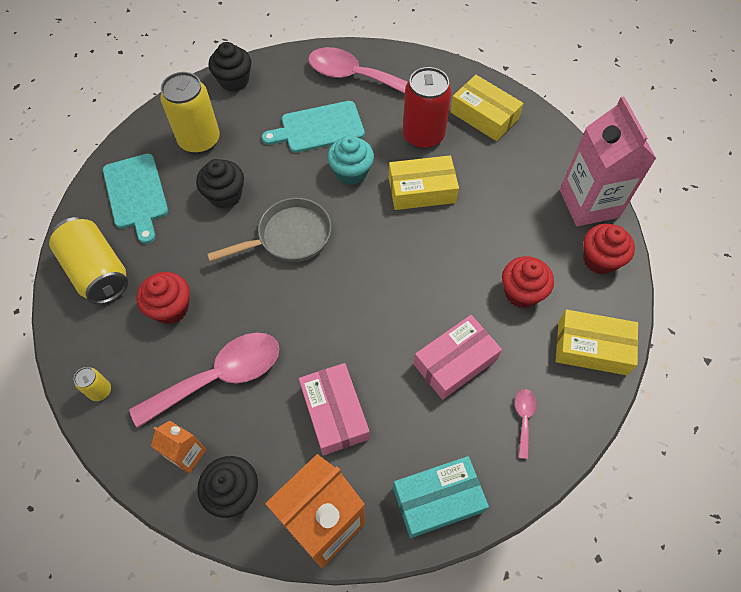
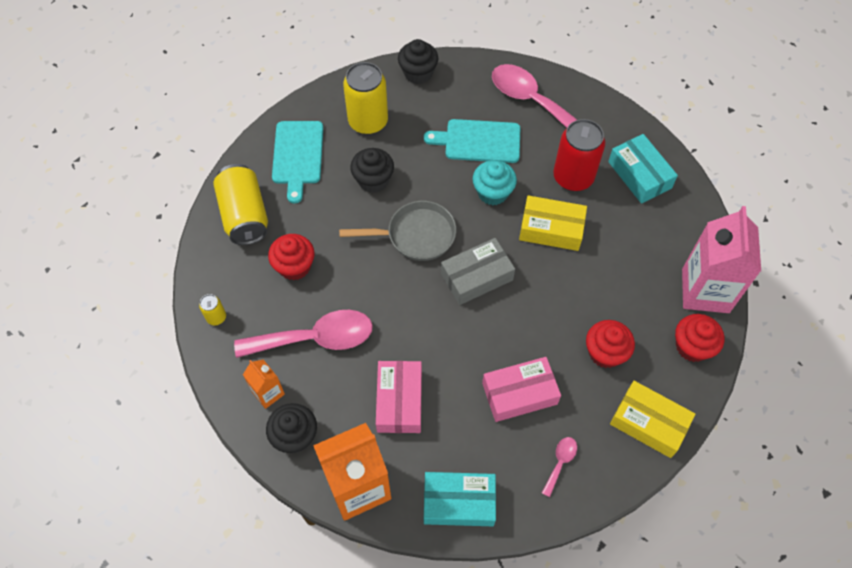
camera: 20 degrees right, 0 degrees up
(366, 258) = (476, 277): none -> grey box
(484, 116) = (639, 175): yellow box -> turquoise box

